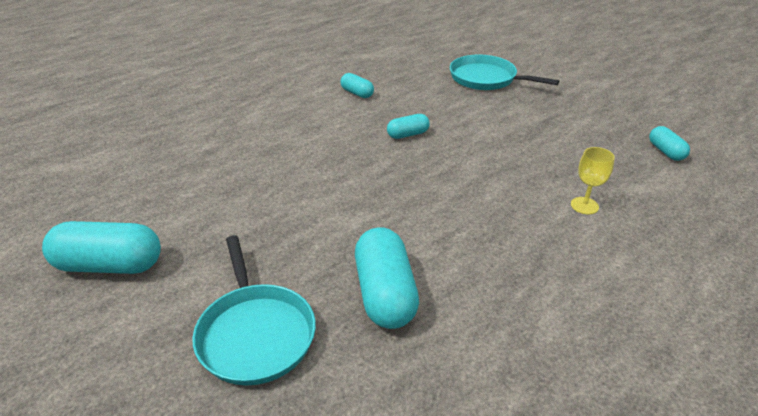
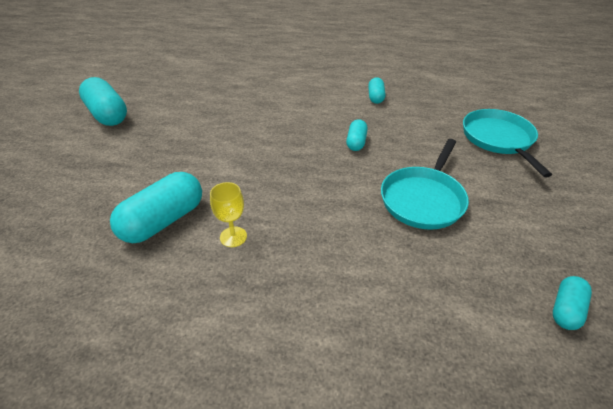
camera: 50 degrees right, 5 degrees up
(255, 334) = (88, 189): turquoise pan -> turquoise pan (423, 199)
(408, 134) = (356, 142): turquoise capsule -> turquoise capsule turned 75 degrees clockwise
(584, 205) = (384, 282): yellow goblet -> yellow goblet (233, 237)

